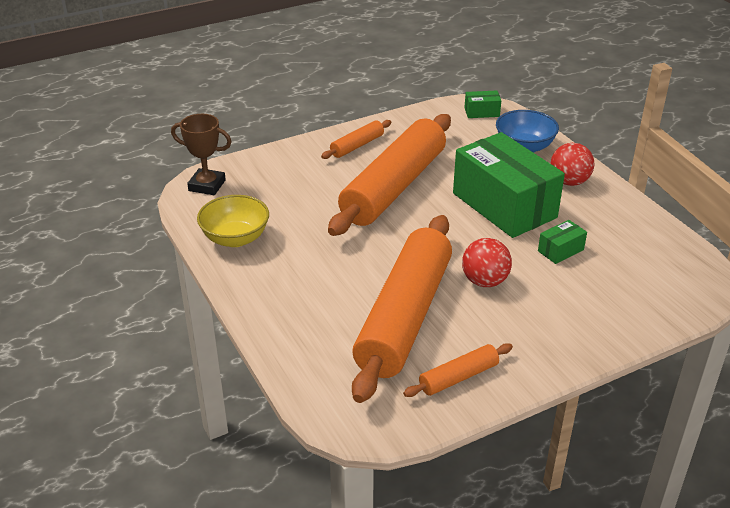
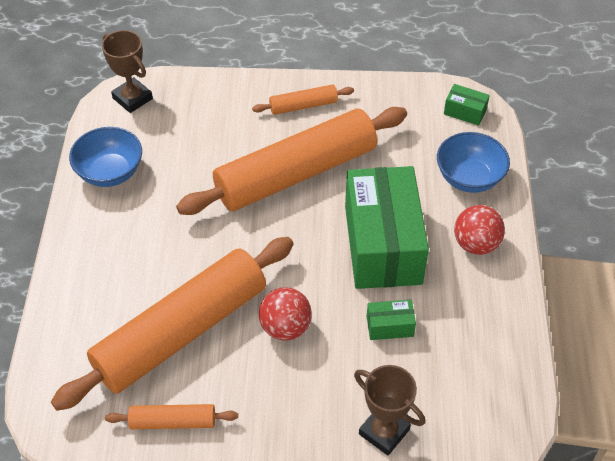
camera: 30 degrees right, 15 degrees up
(235, 238) = (110, 172): yellow bowl -> blue bowl
(624, 313) = (384, 431): none -> brown trophy

